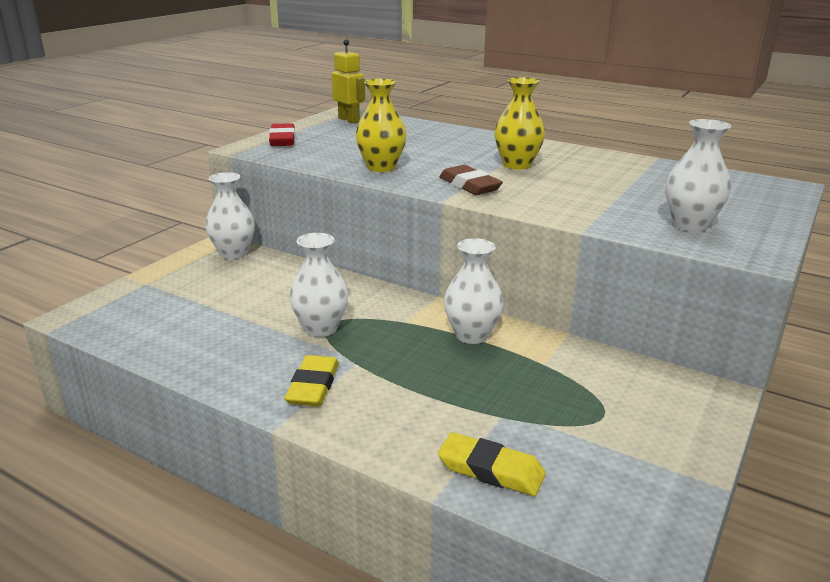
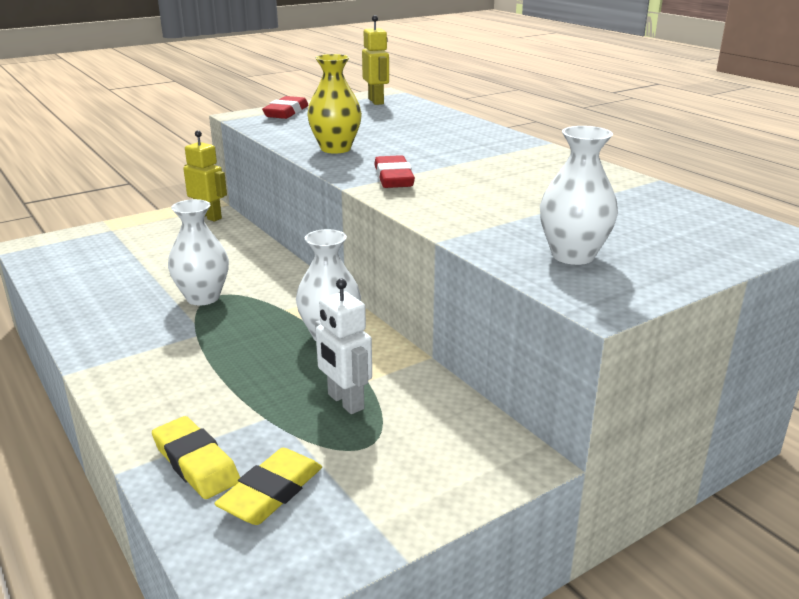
camera: 25 degrees right, 0 degrees up
(233, 253) = (208, 217): white vase -> yellow robot
(313, 386) = (137, 346): yellow eraser -> yellow eraser (271, 492)
(469, 185) = (394, 178): brown eraser -> red eraser
(517, 165) = (476, 165): yellow vase -> none
(548, 386) = (345, 402): none -> white robot

